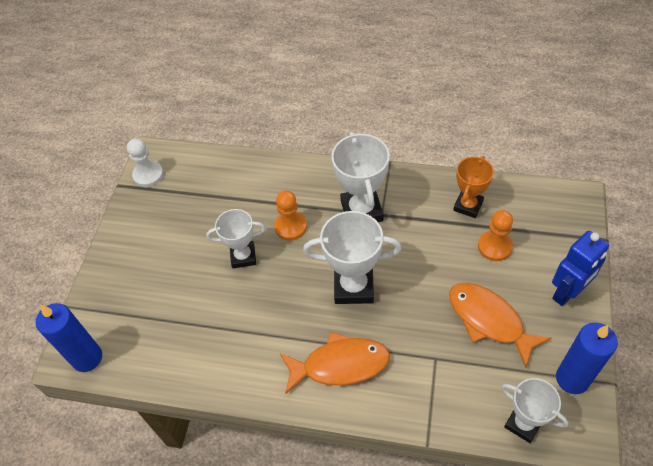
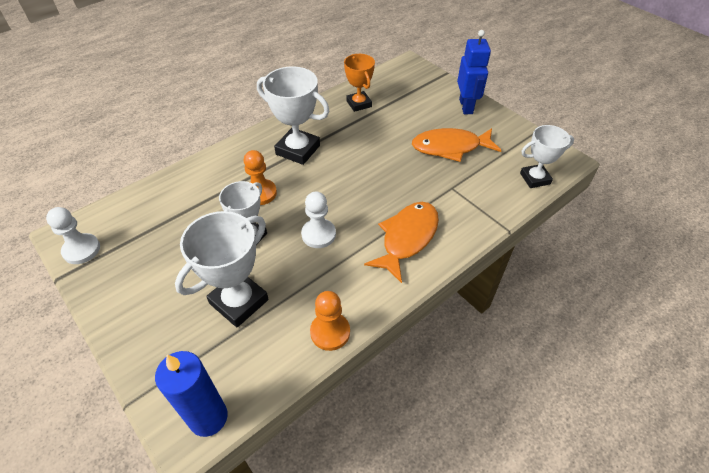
camera: 55 degrees left, 5 degrees down
(286, 299) = (318, 234): none -> white pawn
(354, 287) = (353, 192): white trophy -> white trophy (239, 301)
(494, 247) = (401, 112): orange pawn -> orange pawn (330, 332)
(572, 379) = (524, 141): blue candle -> none

